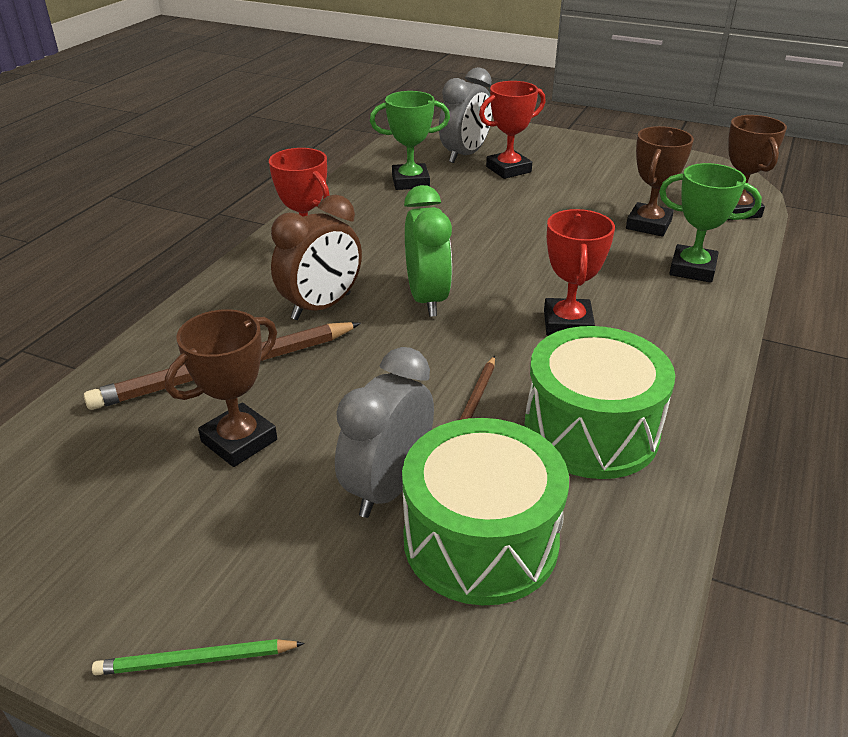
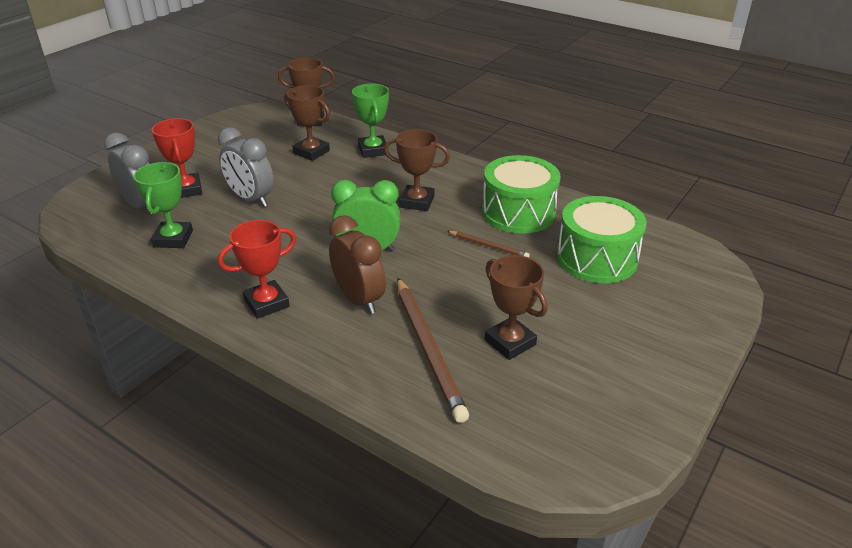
camera: 80 degrees left, 0 degrees up
(196, 660) = (680, 357): green pencil -> none
(388, 487) = (557, 284): grey clock -> grey clock (251, 199)
(567, 324) = (417, 202): red trophy -> brown trophy
(692, 269) = (373, 150): green trophy -> green trophy turned 45 degrees counterclockwise

